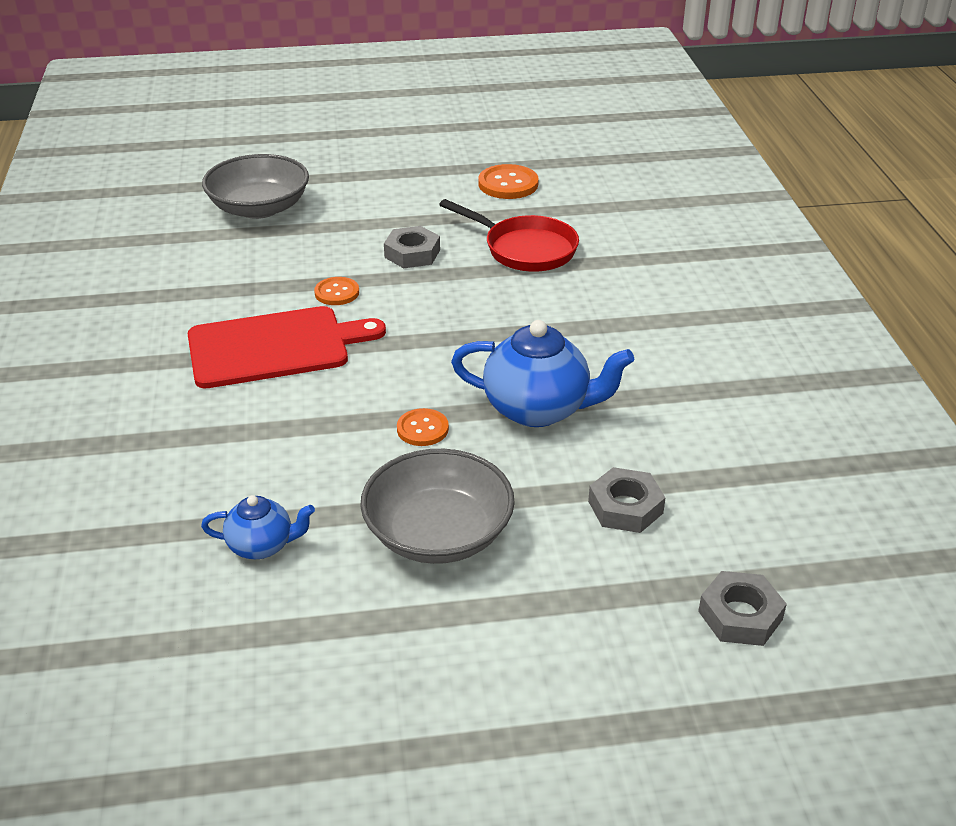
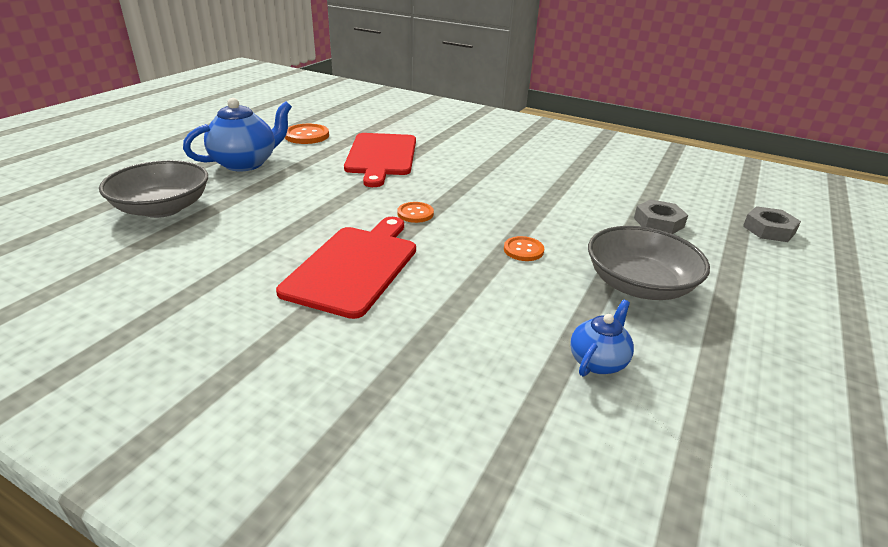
camera: 55 degrees left, 5 degrees down
(337, 293) = (326, 221): orange button -> orange button (415, 213)
(412, 253) = (326, 184): grey nut -> none
(525, 249) = (381, 156): red pan -> red cutting board
(538, 409) = (544, 210): blue teapot -> blue teapot (245, 163)

